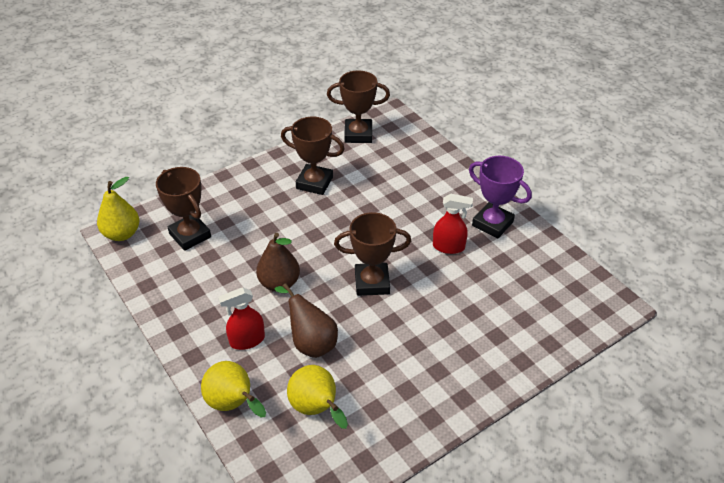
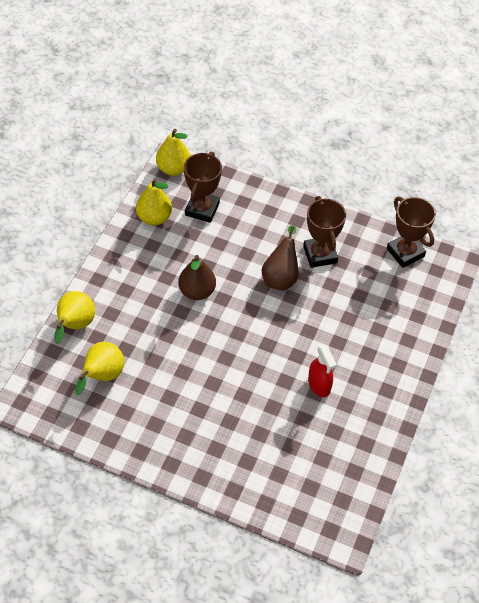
camera: 55 degrees right, 10 degrees up
(164, 275) = (154, 217): none -> yellow pear
(247, 340) = (131, 302): red spray bottle -> none
(311, 342) = (156, 341): brown pear -> brown pear (280, 277)
(372, 282) = (241, 350): brown trophy -> none
(492, 224) = (372, 405): purple trophy -> none

